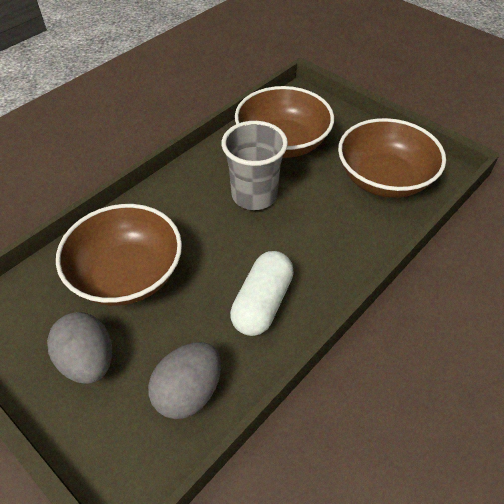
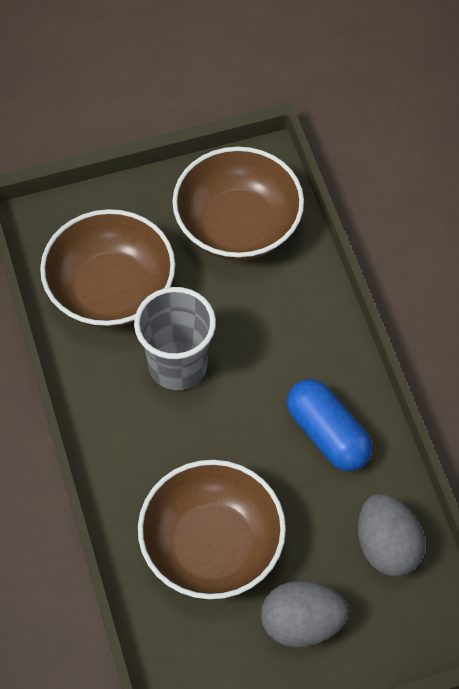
camera: 60 degrees left, 10 degrees up
(262, 303) = (327, 434): white capsule -> blue capsule

